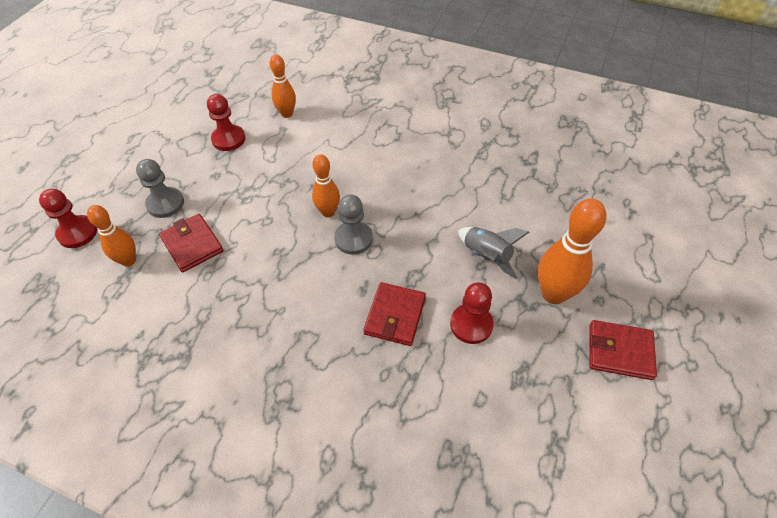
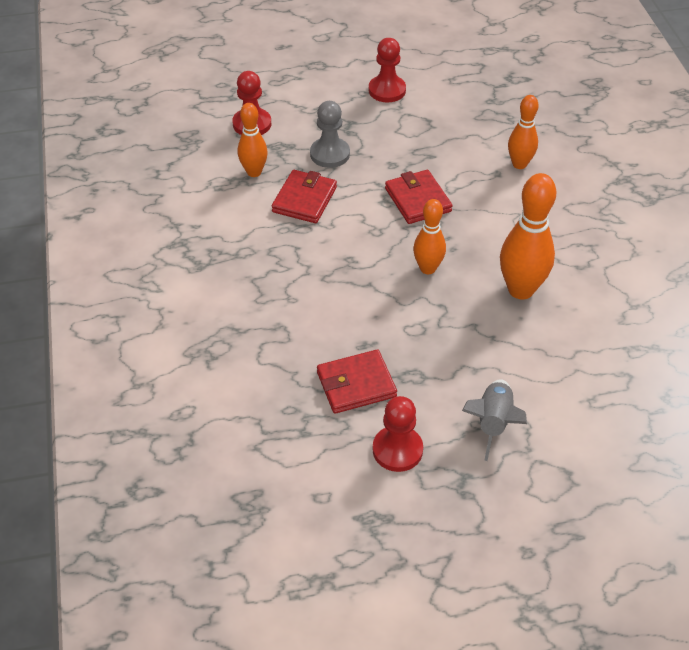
camera: 55 degrees right, 5 degrees down
(228, 139) = (443, 145): red pawn -> red pawn (387, 90)
(353, 239) = (414, 305): grey pawn -> none
(553, 294) = (497, 505): orange bowling pin -> orange bowling pin (521, 290)
(619, 351) = (474, 597): red wallet -> red wallet (417, 200)

